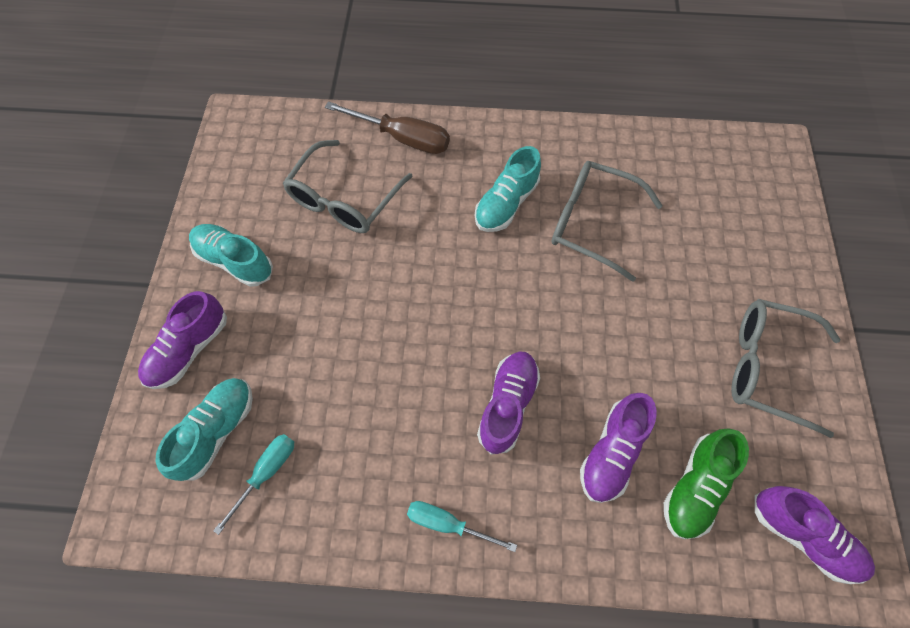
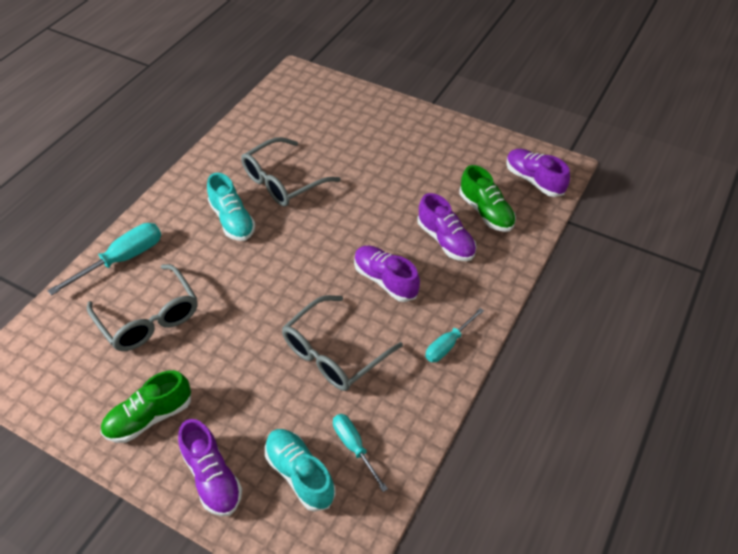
camera: 65 degrees left, 15 degrees down
(235, 261) = (149, 417): turquoise shoe -> green shoe
(402, 138) = (122, 259): brown screwdriver -> turquoise screwdriver
(767, 367) = (433, 148): grey glasses -> grey glasses (334, 353)
(802, 535) = (534, 180): purple shoe -> purple shoe turned 105 degrees counterclockwise

